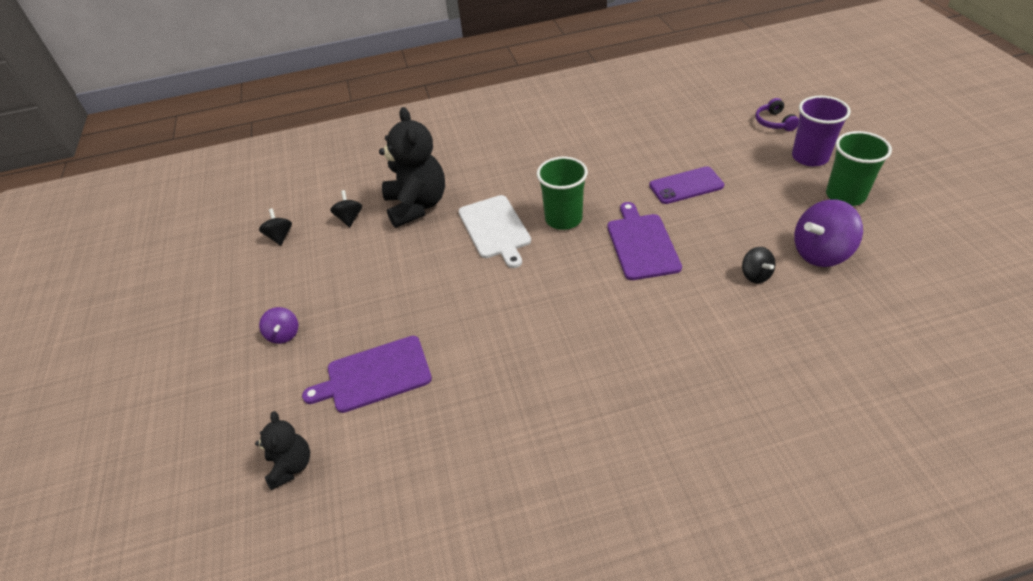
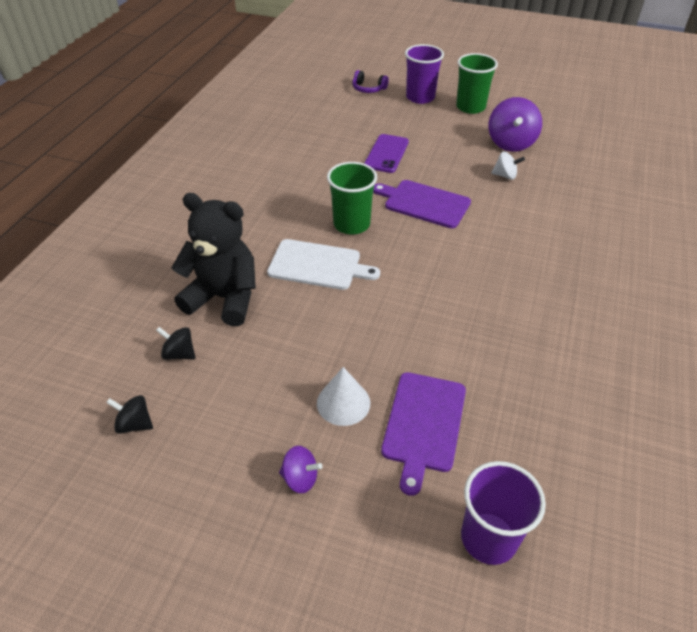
camera: 60 degrees left, 0 degrees up
(291, 466) = (488, 538): black teddy bear -> purple cup
(364, 319) = (343, 403): none -> white cone
(755, 275) = (505, 176): black spinning top -> white spinning top

